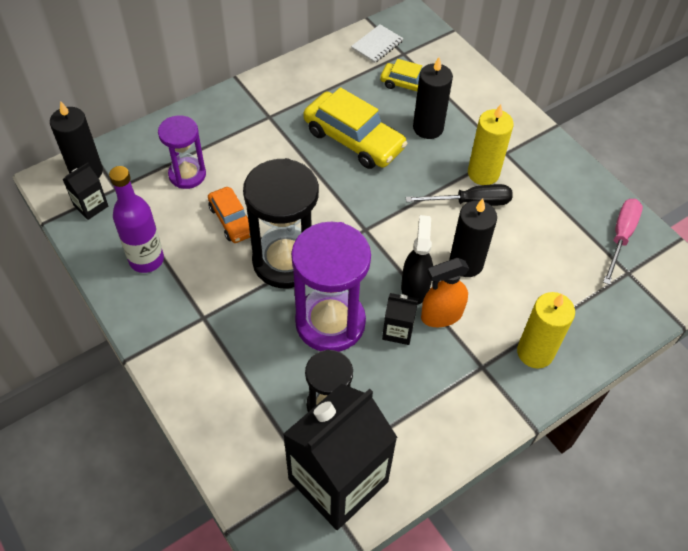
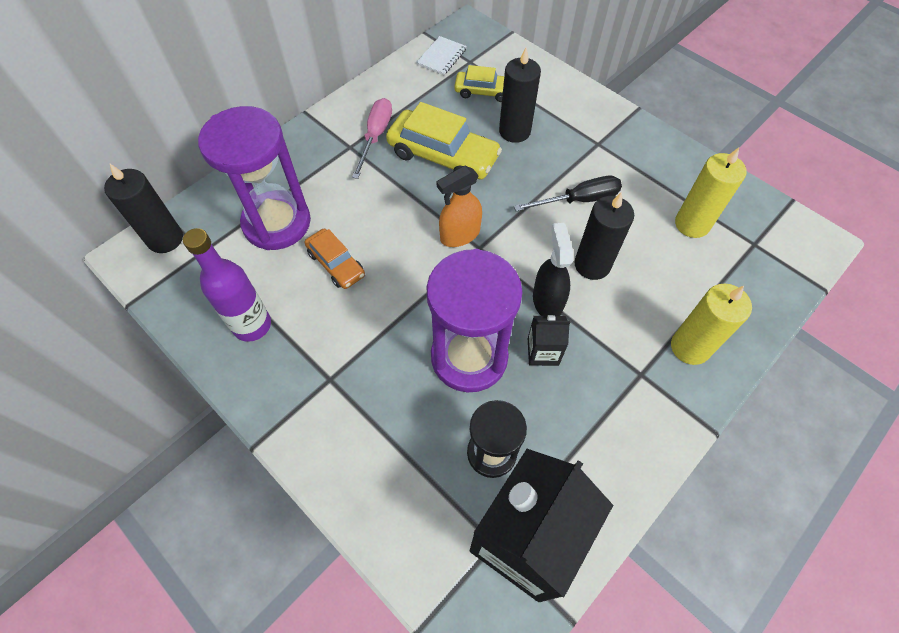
camera: 10 degrees left, 5 degrees up
(91, 206) = (177, 276): black carton -> none
(187, 174) = (277, 223): purple hourglass -> purple hourglass, size x1.68
(286, 261) = (404, 298): black hourglass -> none
(441, 315) = (583, 326): orange spray bottle -> orange spray bottle (459, 235)
(483, 173) = (582, 168): yellow candle -> yellow candle (692, 224)
(620, 237) = (736, 209): pink screwdriver -> pink screwdriver (375, 137)

